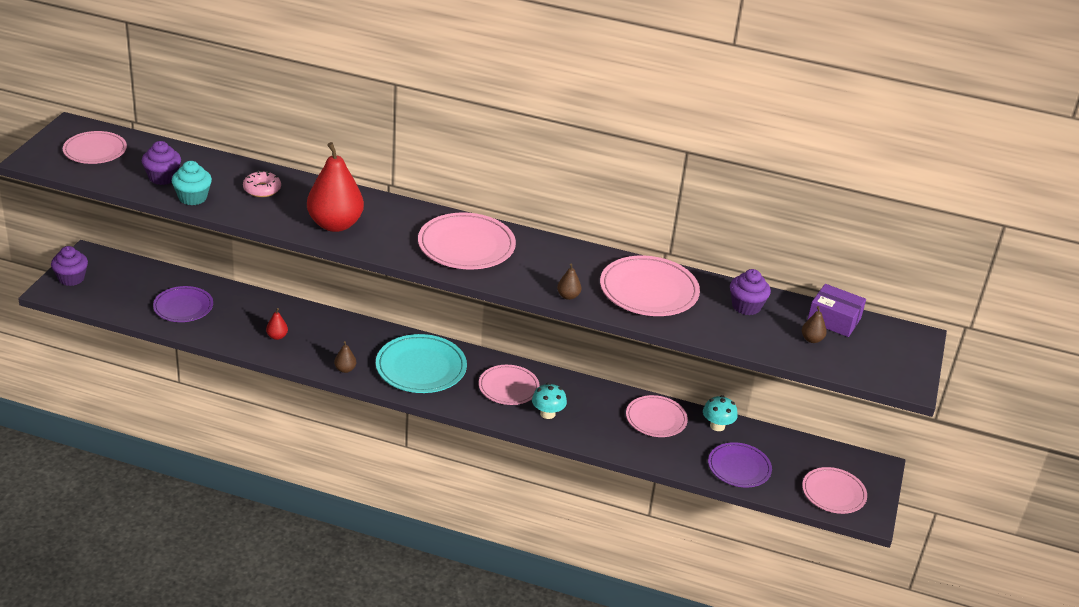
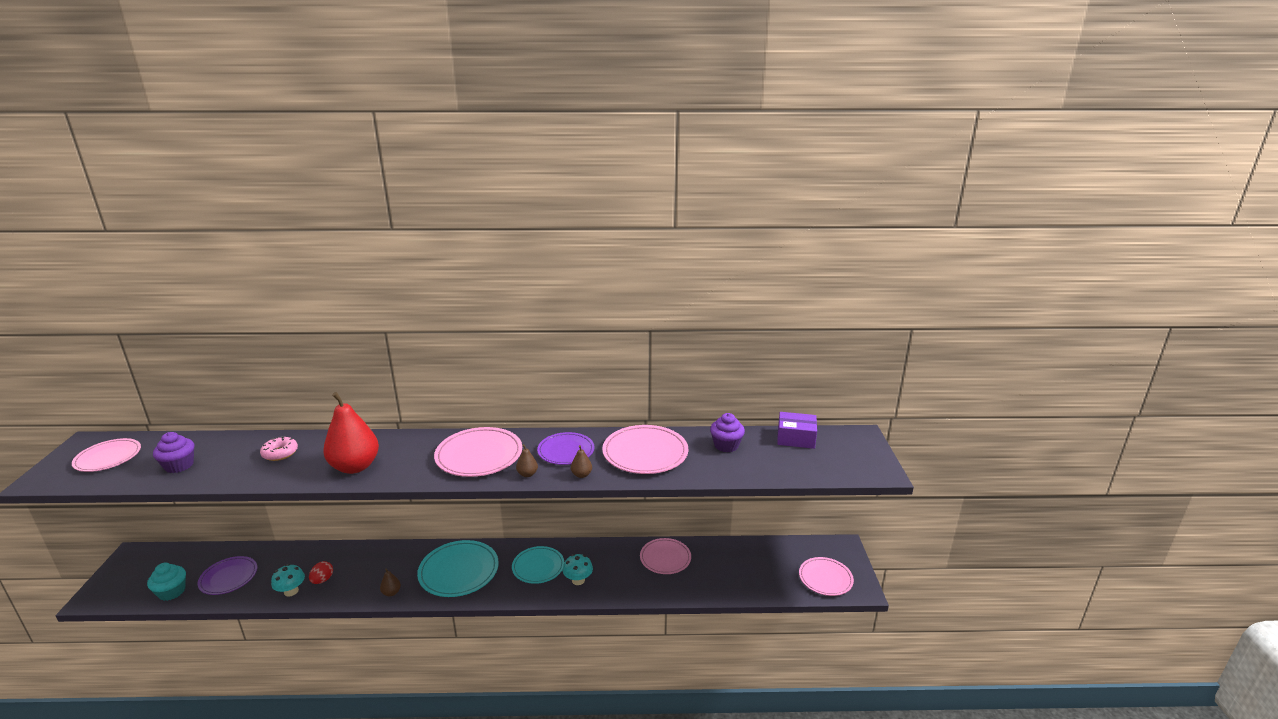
camera: 15 degrees left, 10 degrees down
(71, 278) = (113, 581): purple cupcake -> none
(192, 198) = (211, 476): turquoise cupcake -> turquoise cupcake (172, 592)
(277, 336) = (322, 580): red pear -> red egg
(508, 387) = (538, 567): pink plate -> turquoise plate
(717, 426) = (713, 549): turquoise mushroom -> turquoise mushroom (291, 591)
(739, 467) = (746, 580): purple plate -> purple plate (566, 451)
(811, 339) = (789, 458): brown pear -> brown pear (527, 474)

